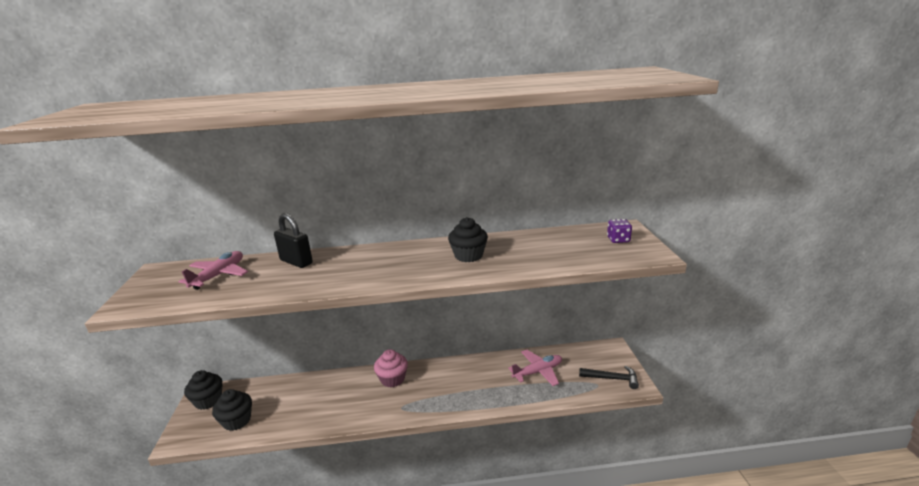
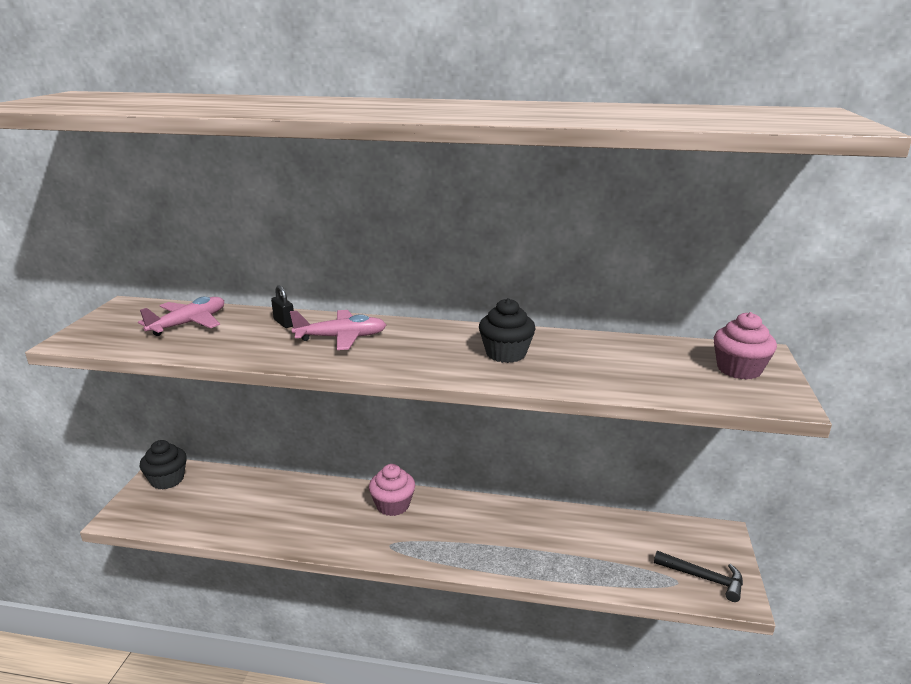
camera: 15 degrees right, 0 degrees up
(237, 420) = (189, 512): black cupcake -> none
(296, 262) = (284, 323): black padlock -> black padlock, size x0.58
(538, 372) = (595, 542): pink plane -> pink plane (341, 338)
(618, 240) = (739, 369): purple dice -> pink cupcake

